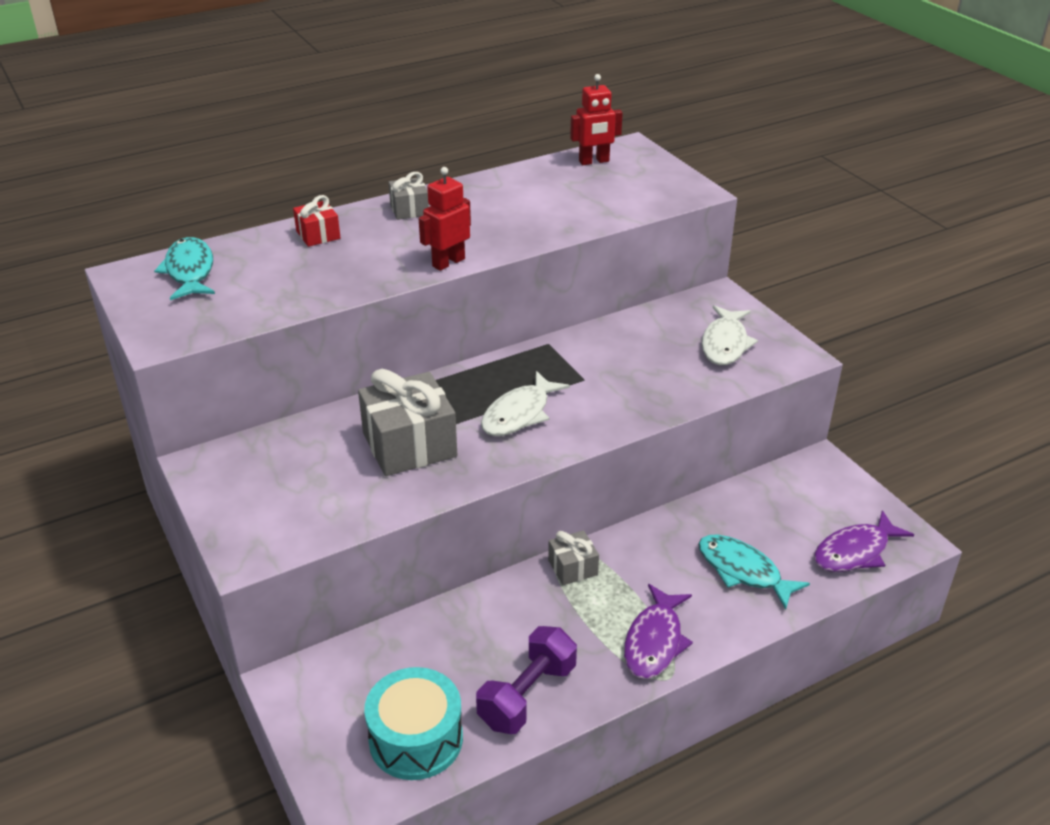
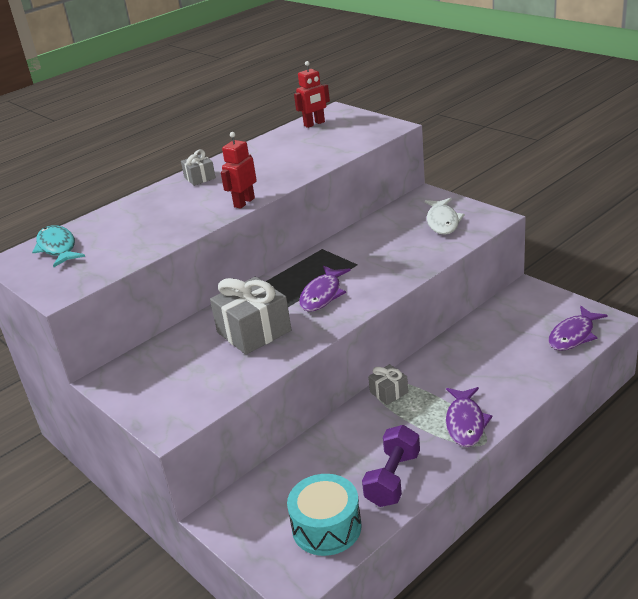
camera: 10 degrees left, 5 degrees down
(318, 235) = (141, 206): red gift -> none
(519, 414) = (322, 295): white fish -> purple fish
(743, 571) = (505, 365): turquoise fish -> none

